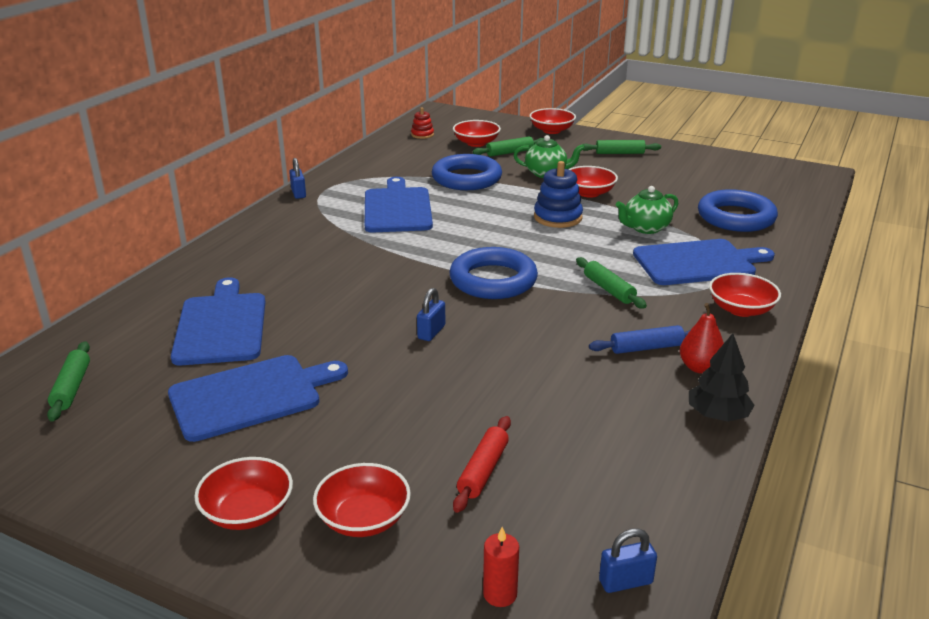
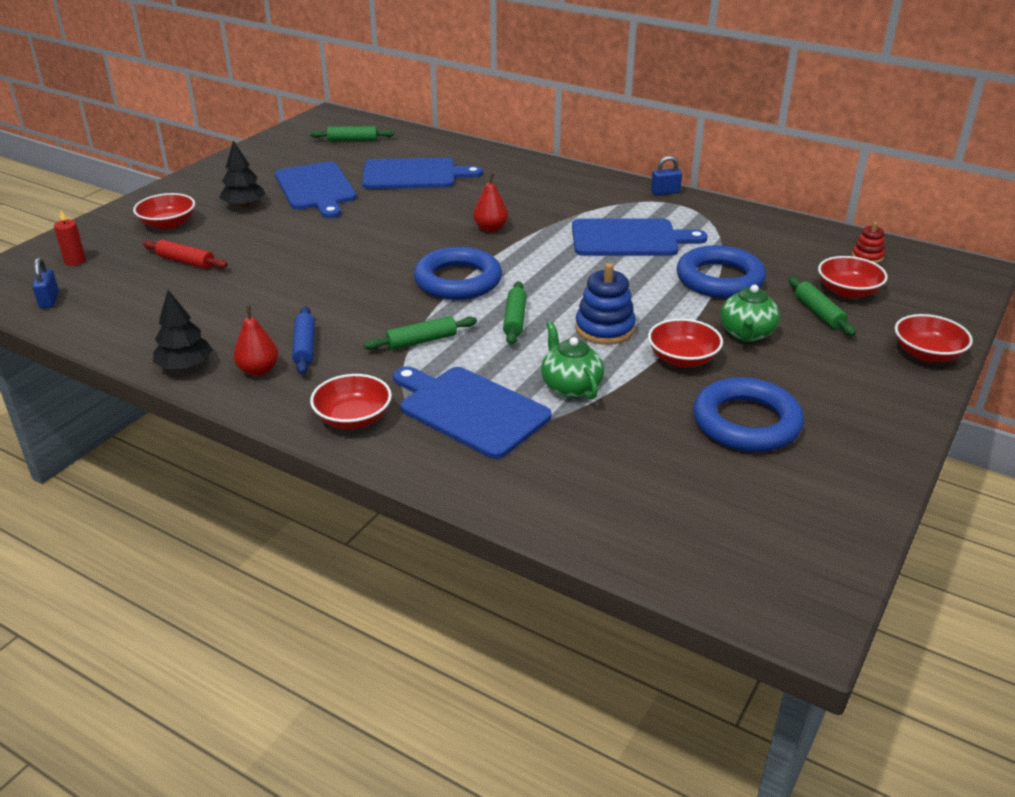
camera: 95 degrees right, 5 degrees up
(248, 512) = (198, 193): red bowl -> none
(301, 452) = (244, 205): none -> black tree
(377, 270) = (490, 228): none -> red pear
(431, 332) = (374, 249): blue padlock -> none
(619, 153) = (844, 404): green rolling pin -> green rolling pin (515, 319)
(698, 262) = (470, 410): blue cutting board -> blue cutting board turned 135 degrees clockwise
(736, 217) = (602, 470): blue ring -> blue ring (746, 422)

